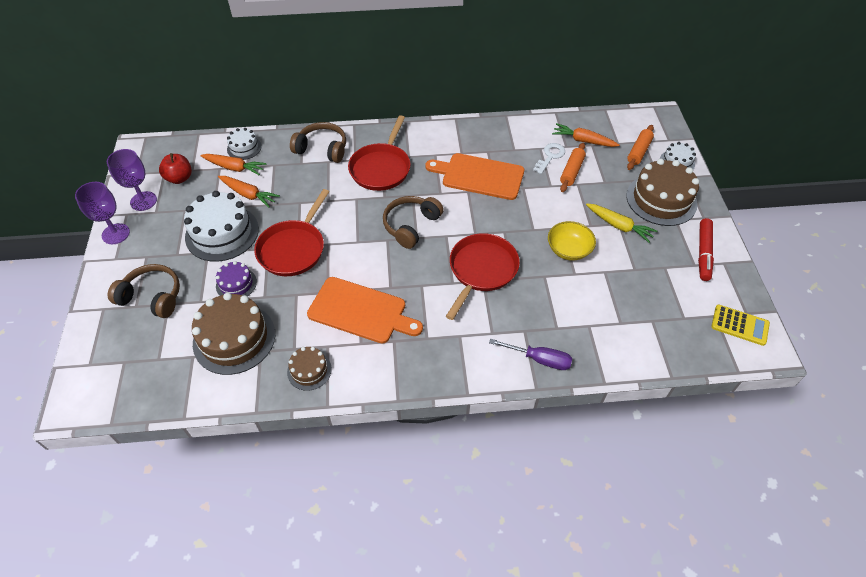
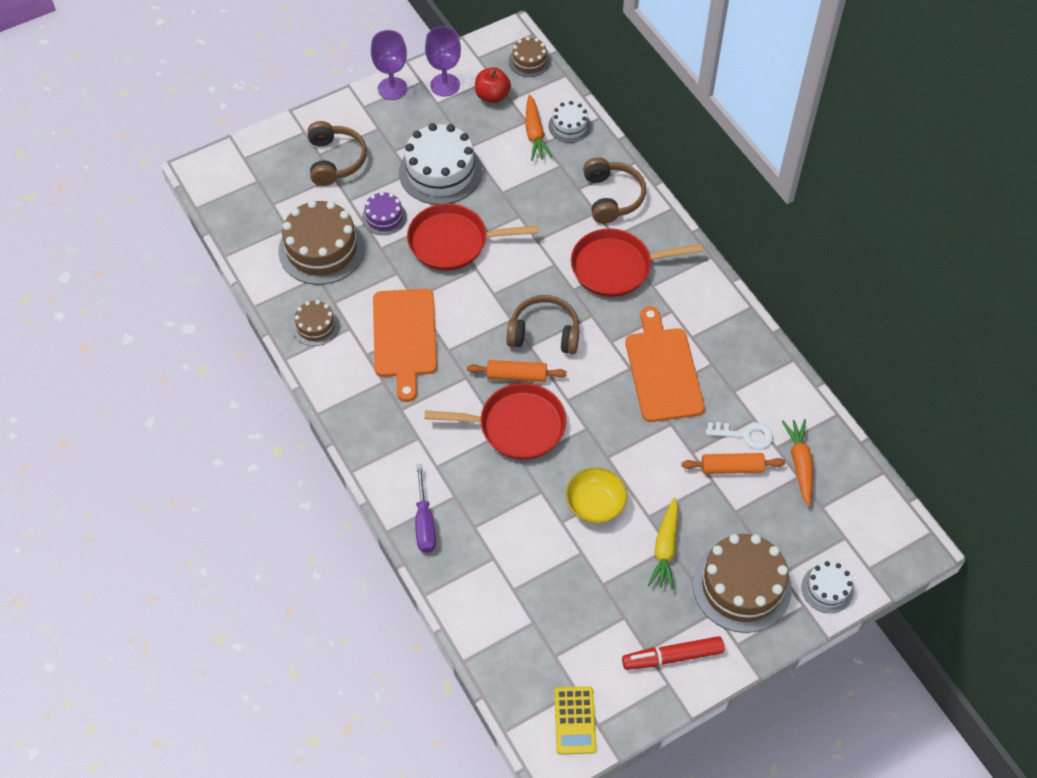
camera: 65 degrees right, 5 degrees up
(168, 147) = (529, 61): none -> brown cake
(248, 194) = (504, 166): orange carrot -> none
(639, 152) = (820, 536): orange rolling pin -> orange rolling pin (516, 376)

